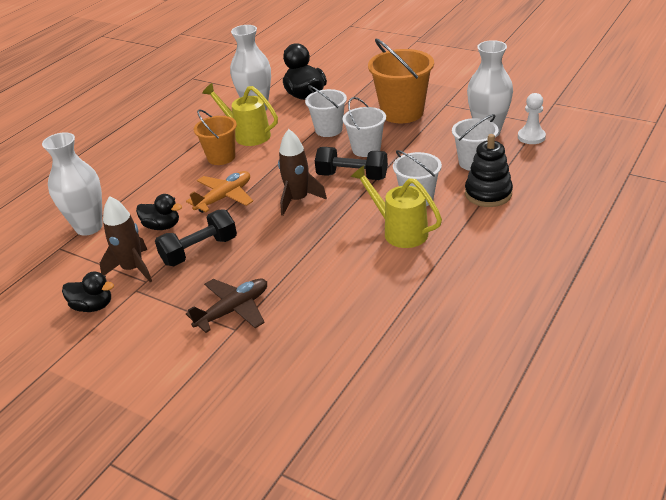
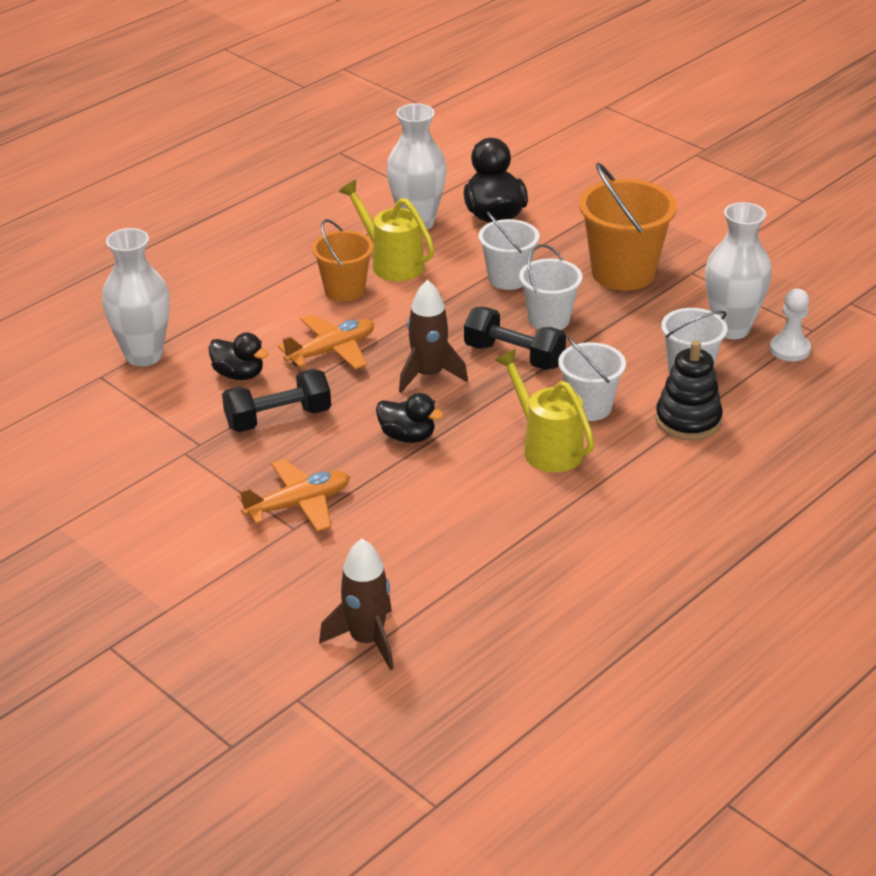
camera: 10 degrees right, 0 degrees up
(93, 306) = (127, 462): black duck -> black duck (407, 436)
(133, 269) = (187, 424): brown rocket -> brown rocket (367, 640)
(233, 310) = (299, 504): brown plane -> orange plane

